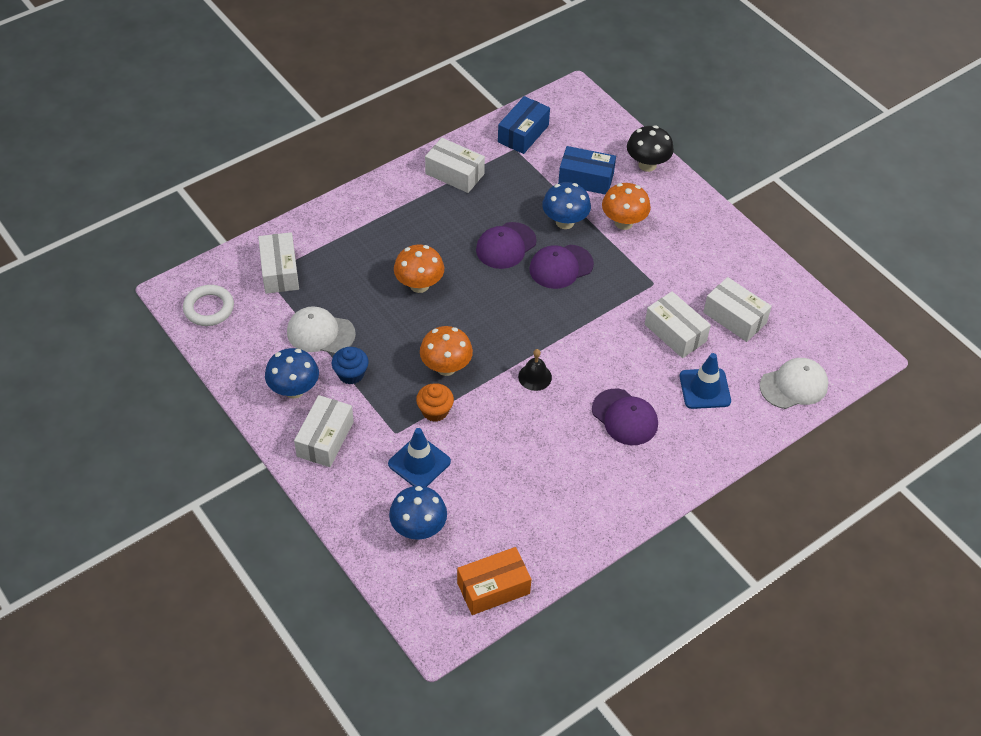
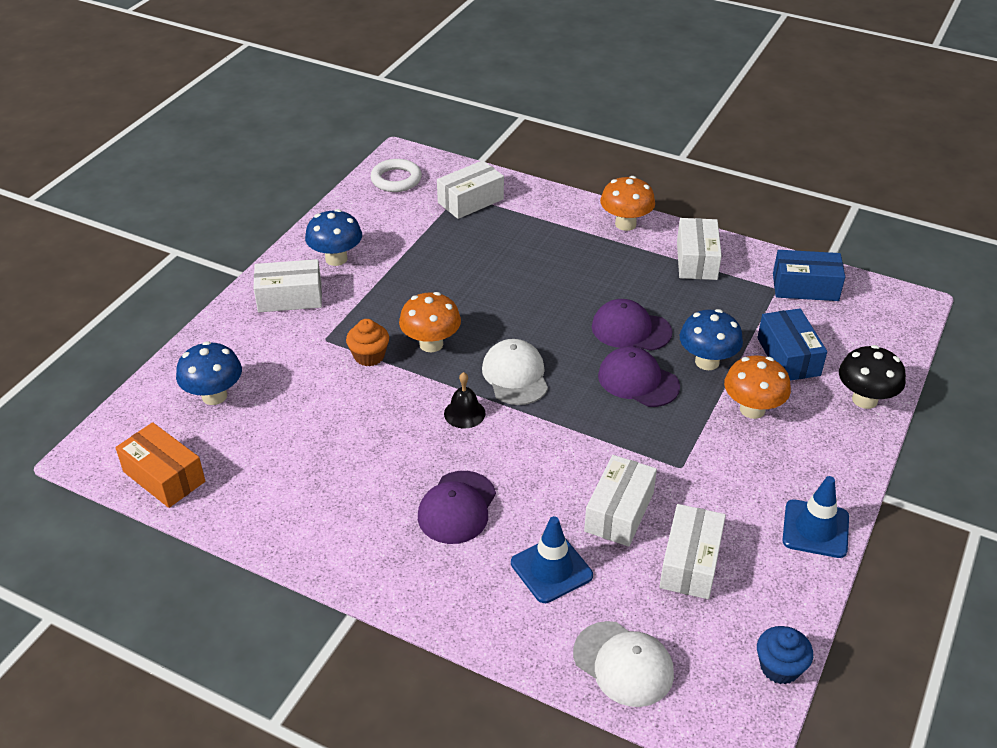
camera: 65 degrees right, 10 degrees down
(320, 333) = (415, 250): white cap -> white cap (515, 375)
(351, 374) = (378, 285): blue cupcake -> blue cupcake (779, 667)
(419, 285) = (525, 289): orange mushroom -> orange mushroom (625, 224)
(419, 463) = (296, 368): blue traffic cone -> blue traffic cone (815, 529)

